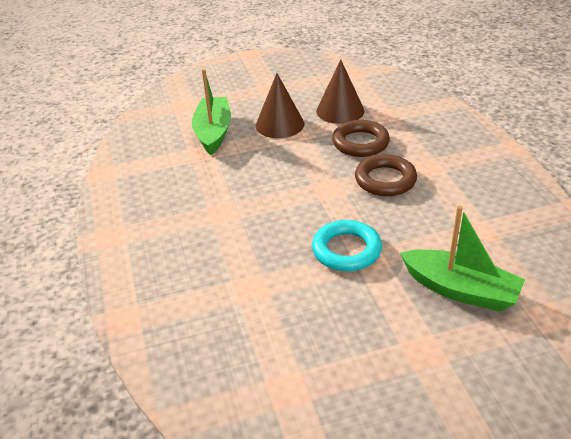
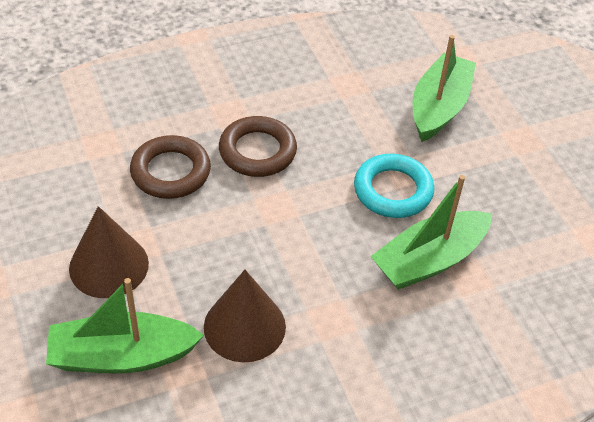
camera: 100 degrees left, 10 degrees up
(270, 265) = (429, 260): none -> green boat
(340, 111) = (79, 192): brown cone -> brown cone (244, 326)

